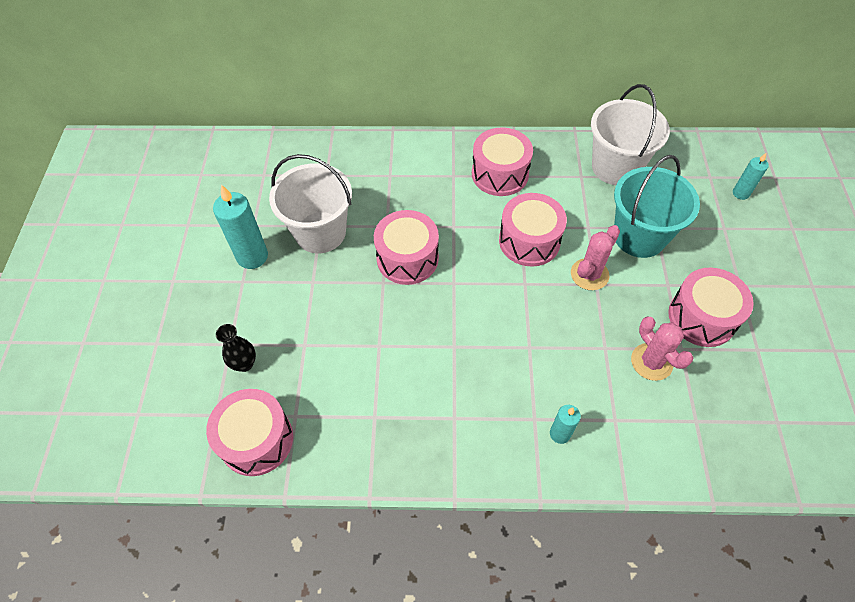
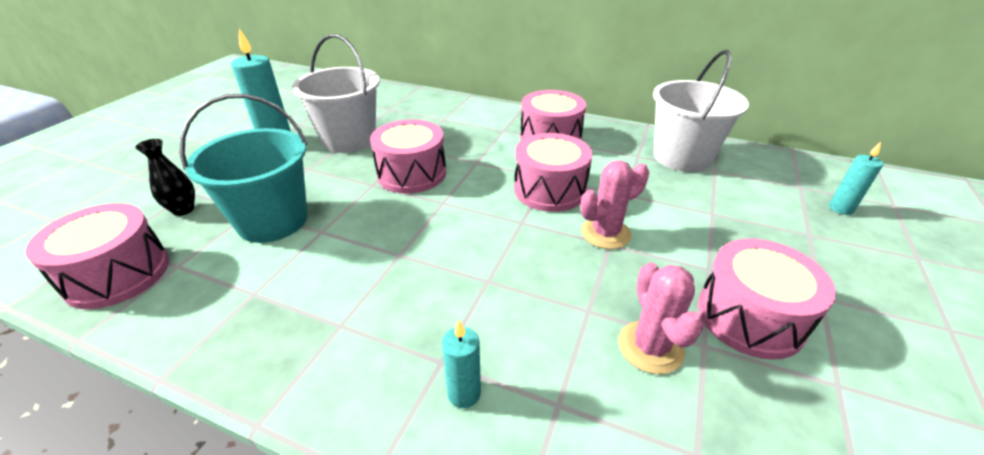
camera: 20 degrees right, 20 degrees down
(639, 236) = (687, 215): turquoise bucket -> turquoise bucket (272, 221)

